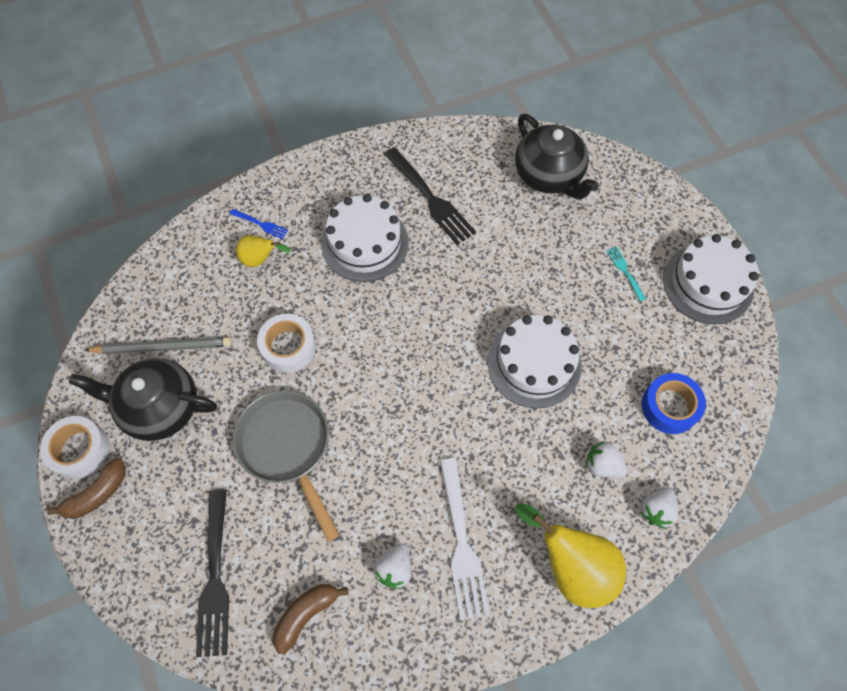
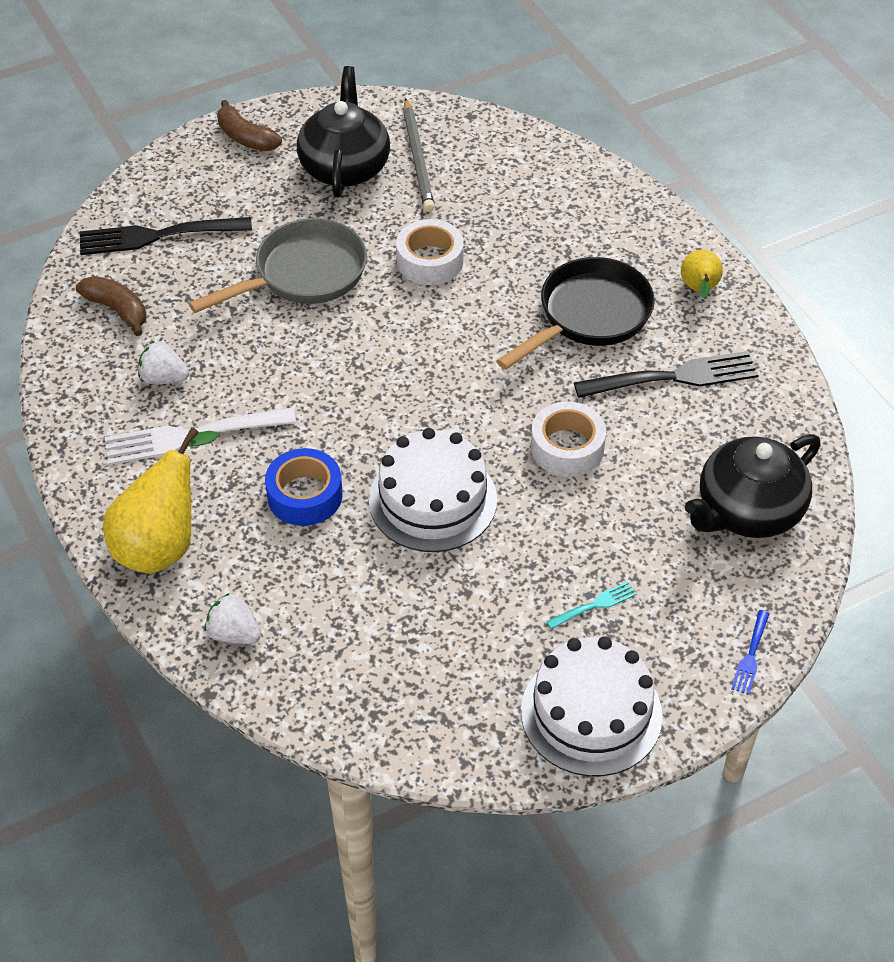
camera: 85 degrees right, 15 degrees down
(80, 450) = (293, 117): white tape -> white tape (567, 447)
(260, 259) = (546, 222): yellow pear -> yellow pear (699, 290)
(261, 224) = (597, 217): blue fork -> blue fork (750, 655)
(365, 243) = (588, 316): white cake -> black pan
(430, 199) = (673, 377): black fork -> black fork turned 150 degrees counterclockwise
(602, 465) = (293, 575): white strawberry -> none
(669, 407) = (382, 654): blue tape -> blue tape (305, 495)

